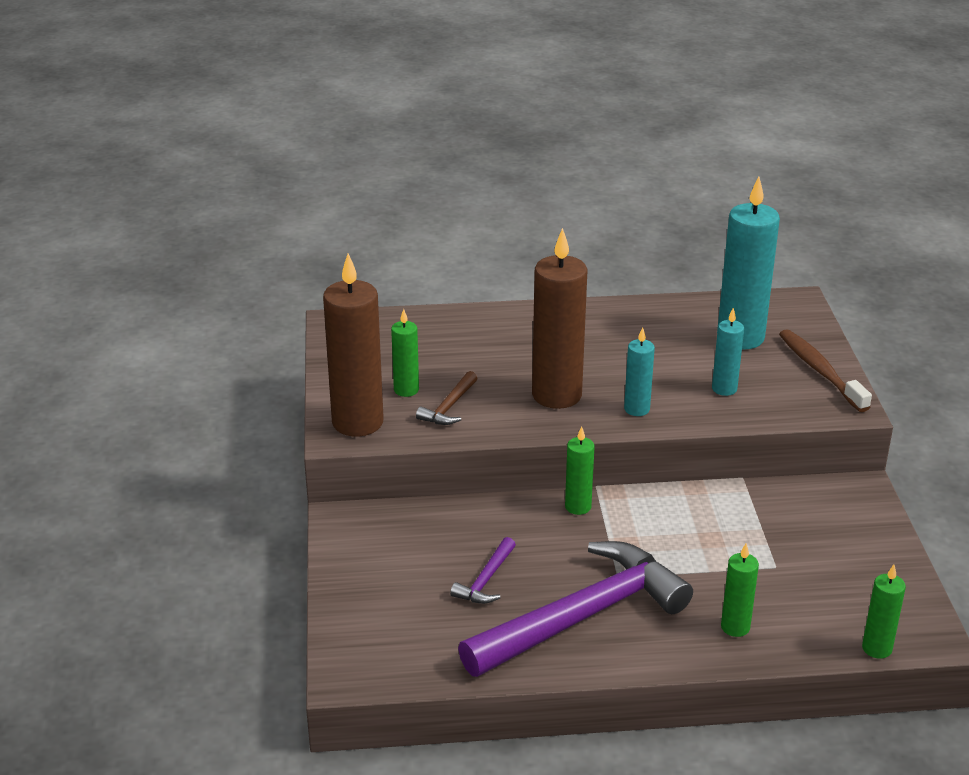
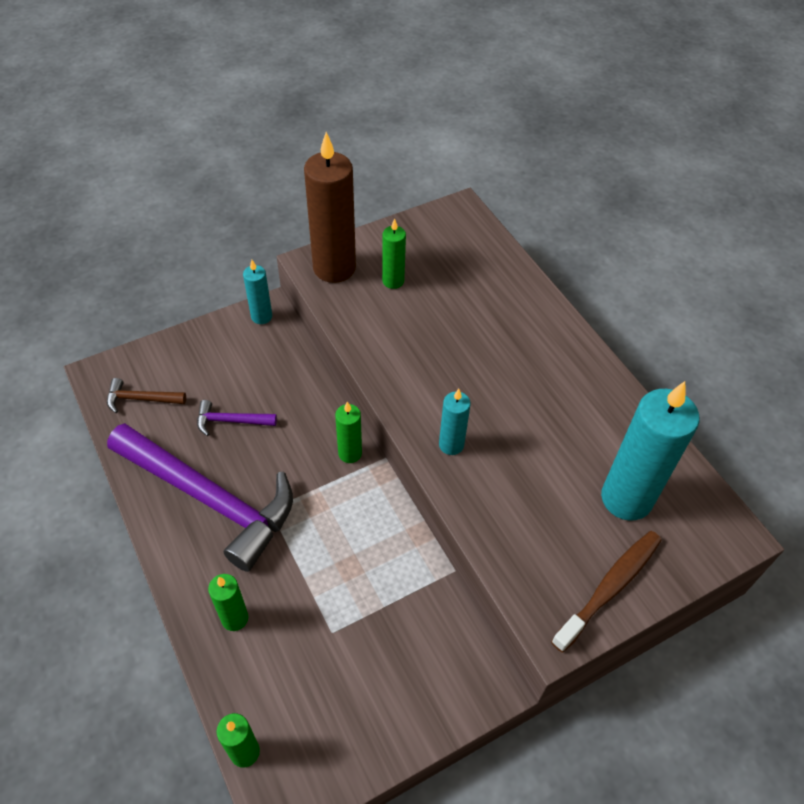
camera: 65 degrees right, 20 degrees up
(449, 407) = (383, 315): brown hammer -> brown hammer (141, 399)
(556, 395) = (440, 380): brown candle -> none
(724, 389) = (525, 507): turquoise candle -> turquoise candle (261, 316)

